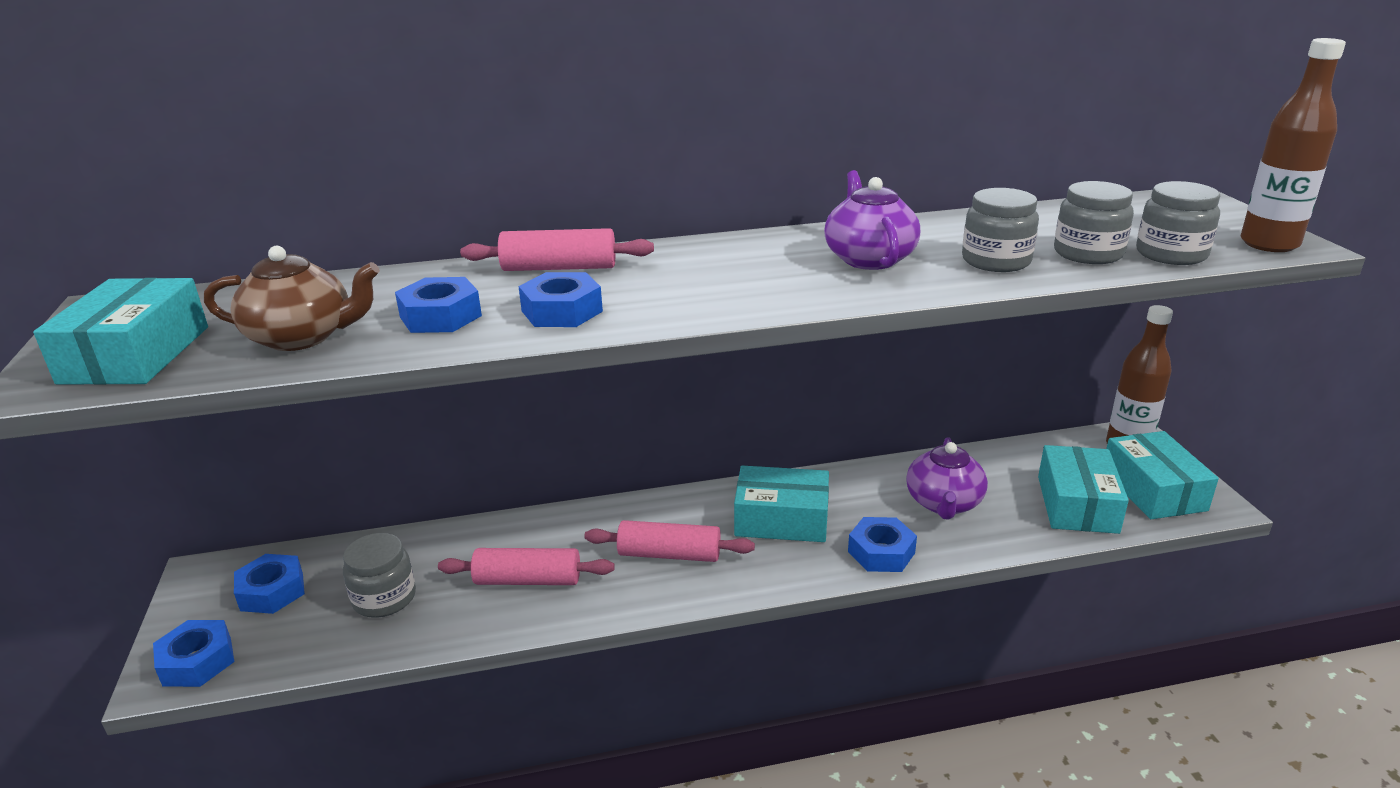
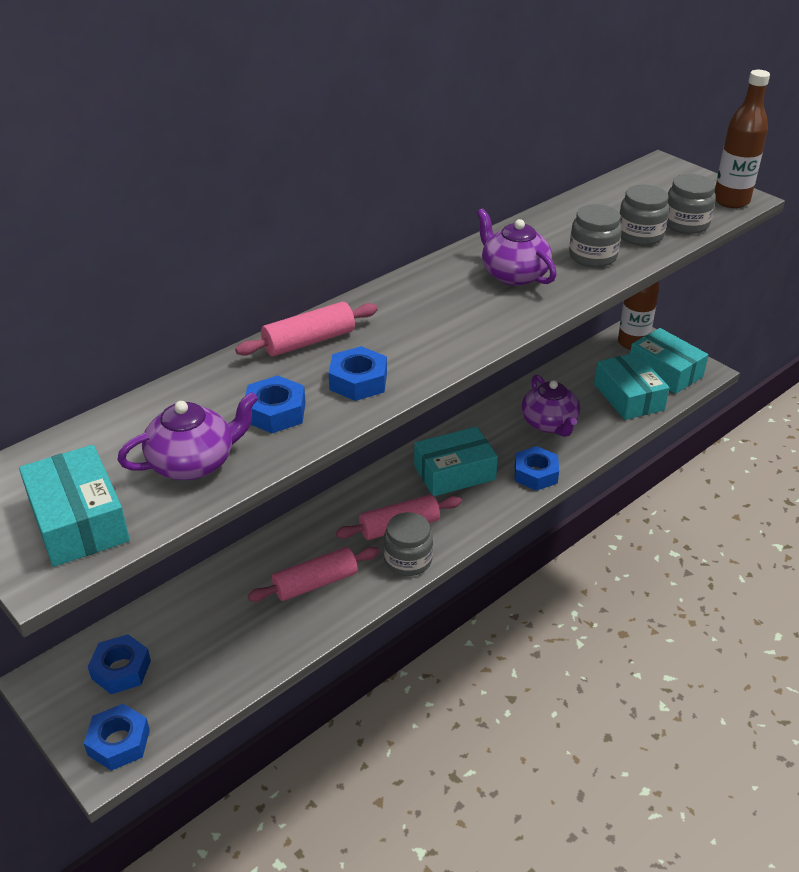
camera: 30 degrees left, 10 degrees up
(302, 337) = (193, 463): brown teapot -> purple teapot
(384, 598) = (219, 638): grey jar -> grey jar (408, 560)

